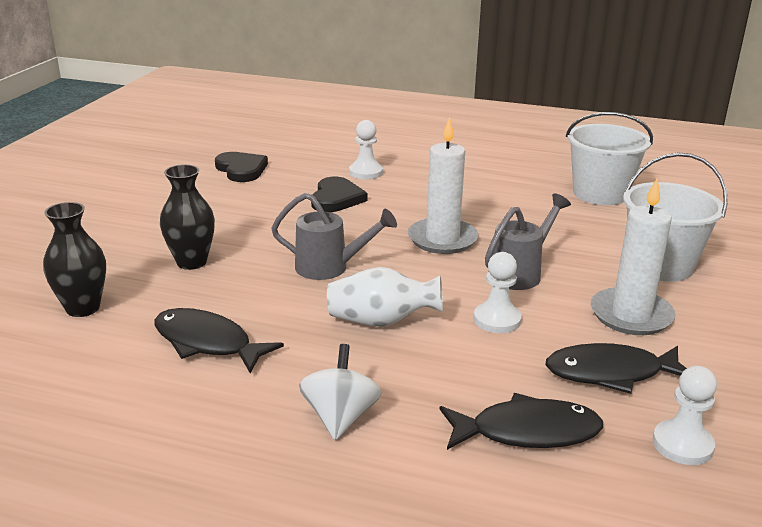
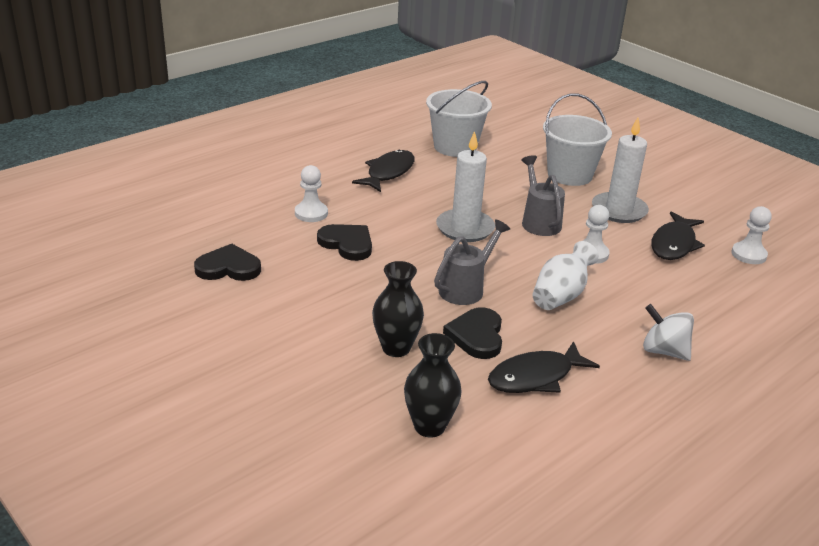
camera: 60 degrees left, 5 degrees up
(251, 294) = (476, 336): none -> black heart
(527, 432) = (714, 293): black fish -> black fish (388, 172)

